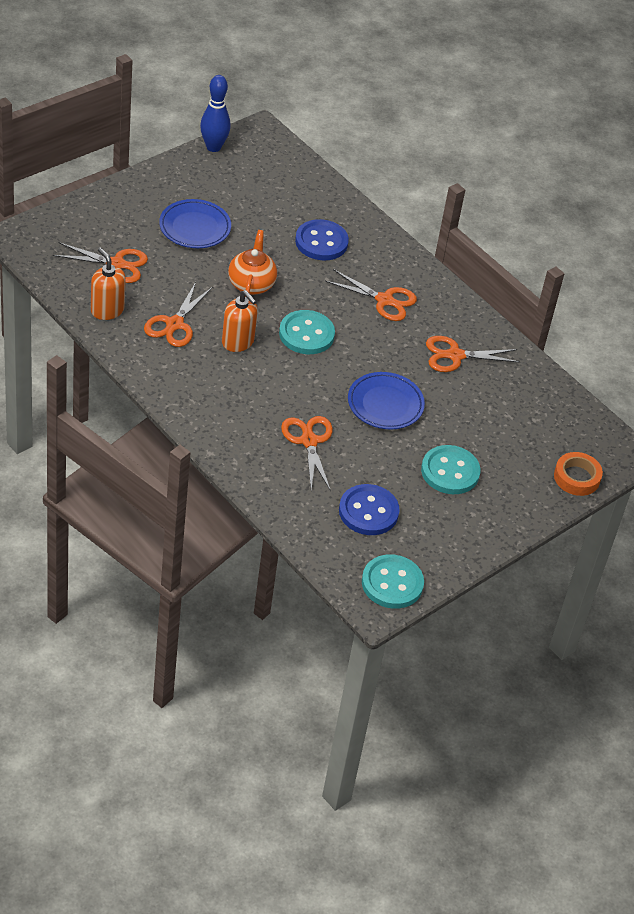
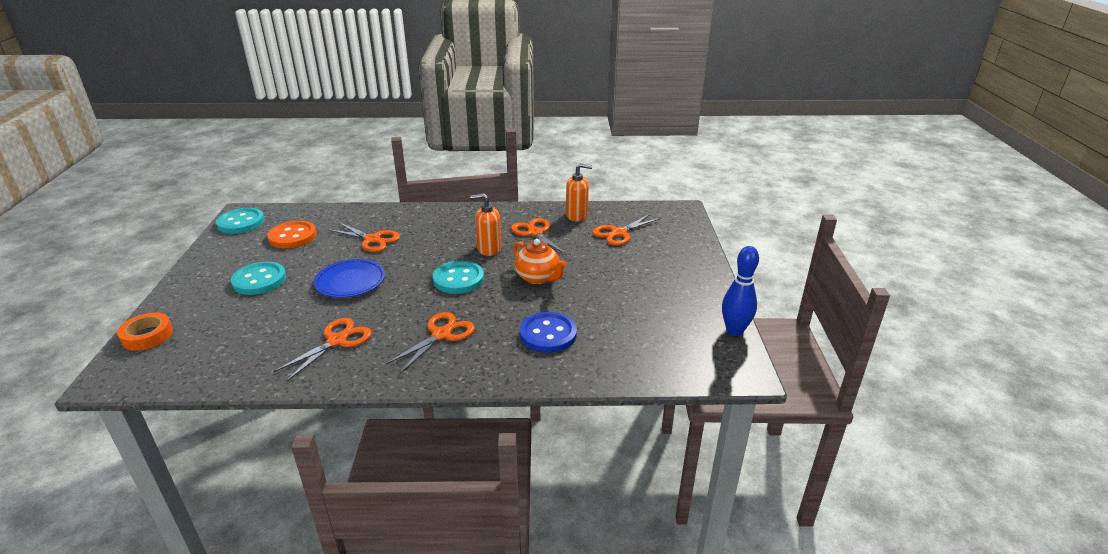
camera: 135 degrees right, 15 degrees down
(195, 227) = (629, 278): blue plate -> none
(368, 512) = (292, 236): blue button -> orange button
(384, 300) = (441, 334): orange scissors -> orange scissors turned 150 degrees clockwise

